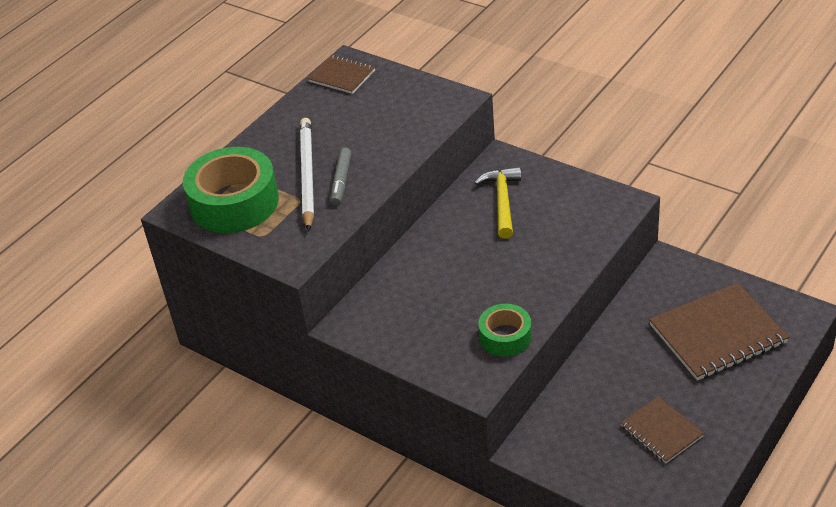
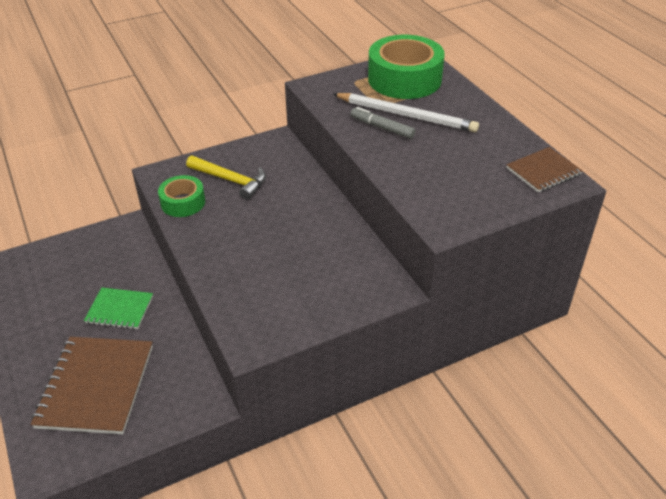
camera: 115 degrees right, 0 degrees up
(502, 201) = (330, 264): yellow hammer -> yellow hammer (231, 180)
(633, 375) = (119, 310): none -> green notebook
(661, 431) = (60, 297): brown notebook -> none

